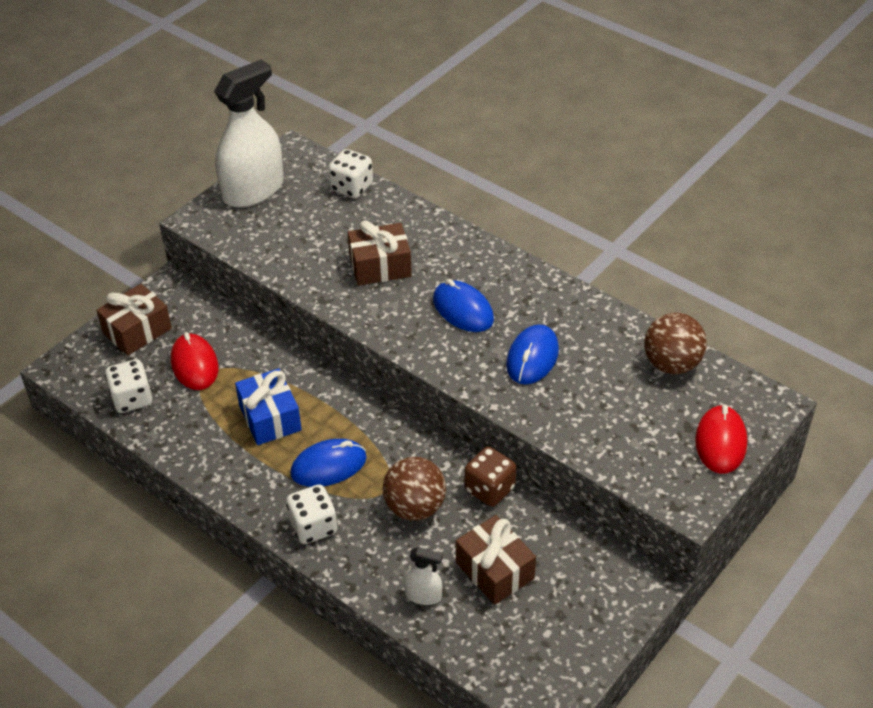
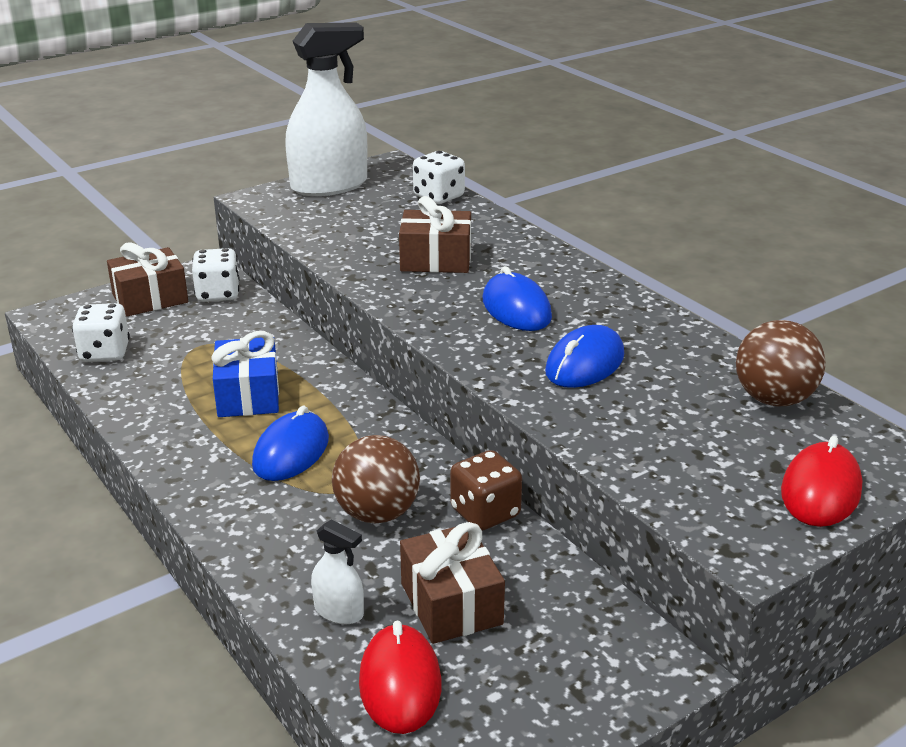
camera: 15 degrees right, 15 degrees down
(194, 365) = (193, 335): red mouse -> red mouse (400, 683)
(313, 526) = (237, 508): white dice -> white dice (218, 294)
(328, 466) = (291, 452): blue mouse -> blue mouse turned 60 degrees counterclockwise

